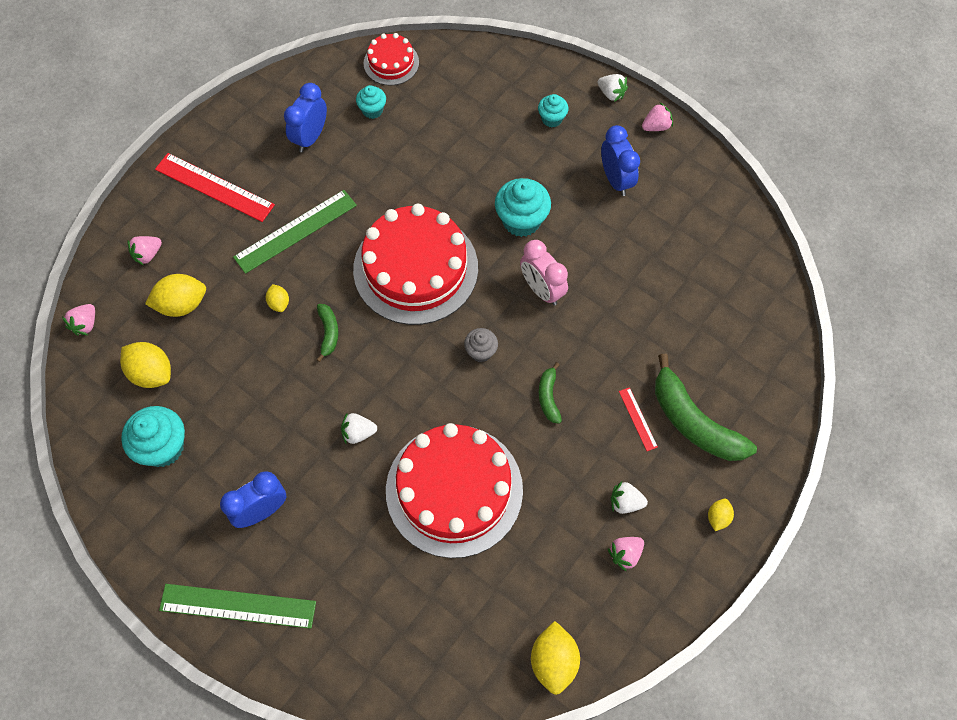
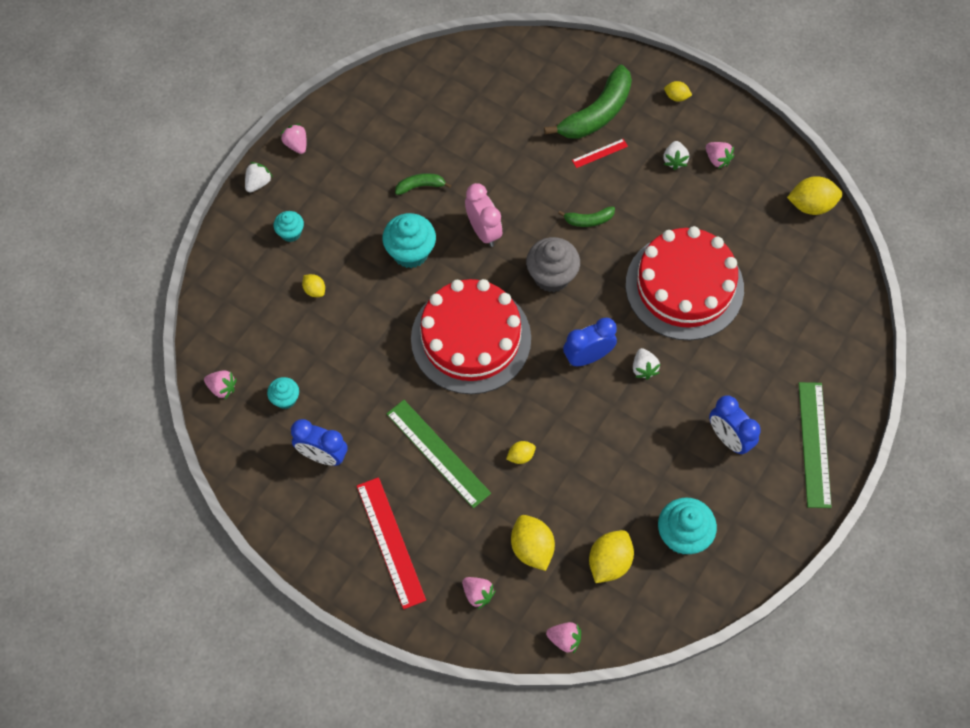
camera: 95 degrees left, 0 degrees up
(214, 187) = (390, 542): red ruler -> red ruler turned 45 degrees counterclockwise
(328, 333) = (547, 407): green banana -> green banana (420, 186)
(391, 63) = (222, 388): red cake -> pink strawberry
(481, 352) = (551, 276): grey cupcake -> grey cupcake, size x1.74
(485, 137) = (314, 290): none -> yellow lemon
(542, 290) = (483, 231): pink clock -> pink clock turned 75 degrees counterclockwise
(616, 180) = (359, 176): blue clock -> blue clock (587, 357)

